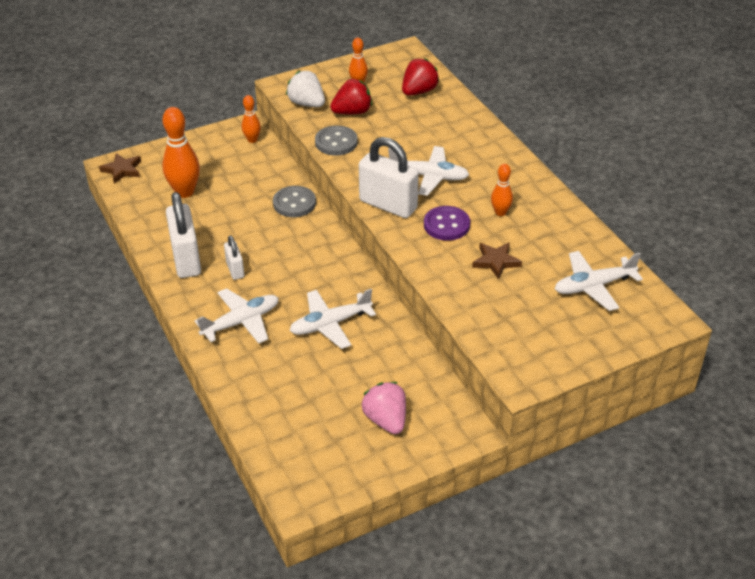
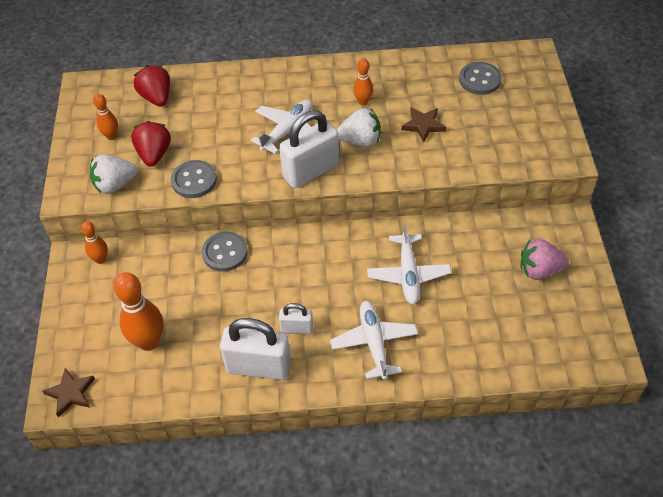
camera: 65 degrees left, 10 degrees up
(446, 225) = (360, 141): purple button -> white strawberry
(593, 286) = (480, 80): white plane -> grey button

